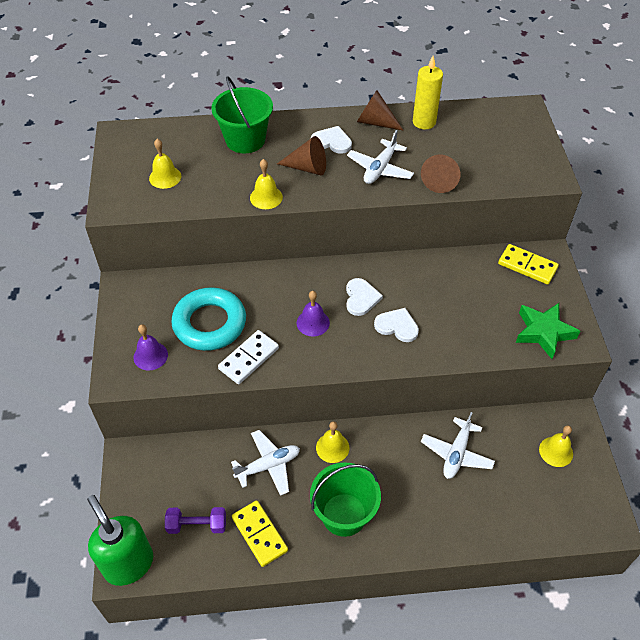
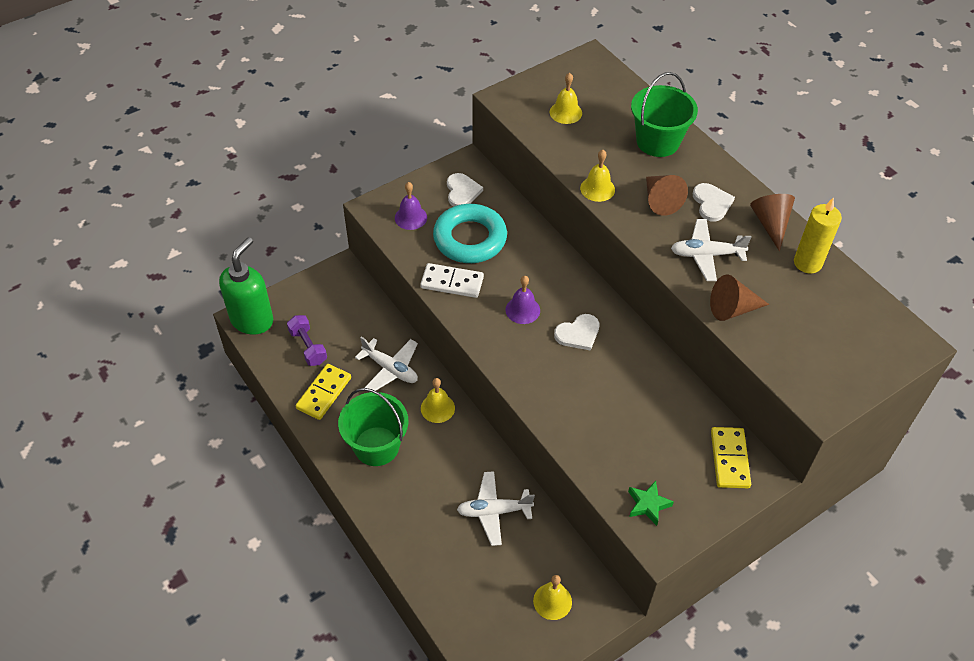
camera: 60 degrees right, 0 degrees up
(397, 326) = (565, 376): white heart -> white heart (462, 191)
(543, 332) = (648, 505): green star -> green star, size x0.63

